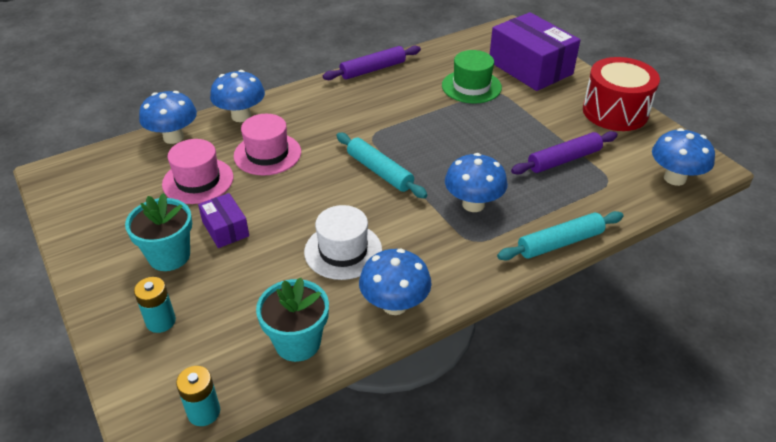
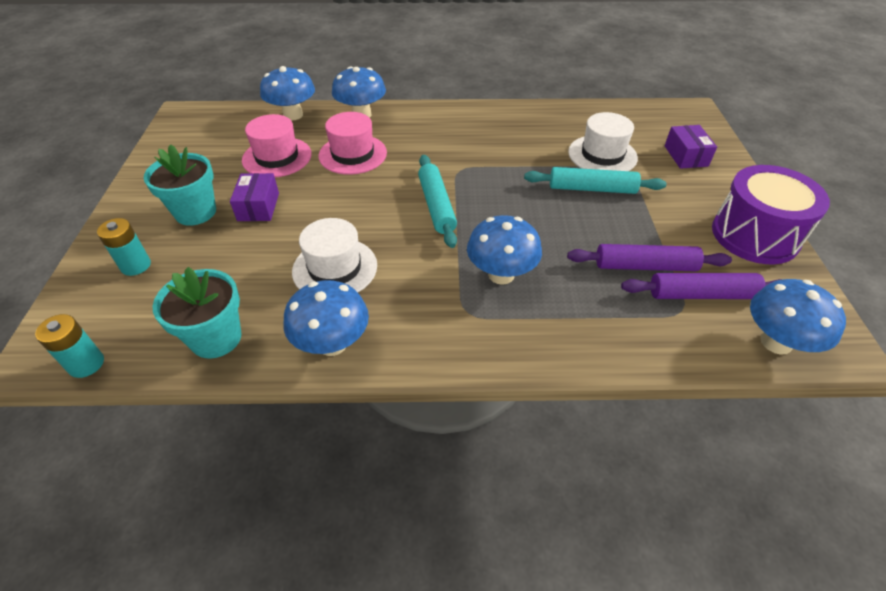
camera: 30 degrees right, 5 degrees up
(373, 70) = (515, 109): purple rolling pin -> purple rolling pin (702, 294)
(471, 86) = (602, 155): green hat -> white hat
(530, 68) = (686, 156): purple box -> purple box, size x0.49
(560, 243) = (562, 357): turquoise rolling pin -> turquoise rolling pin (592, 189)
(615, 112) = (755, 235): red drum -> purple drum

